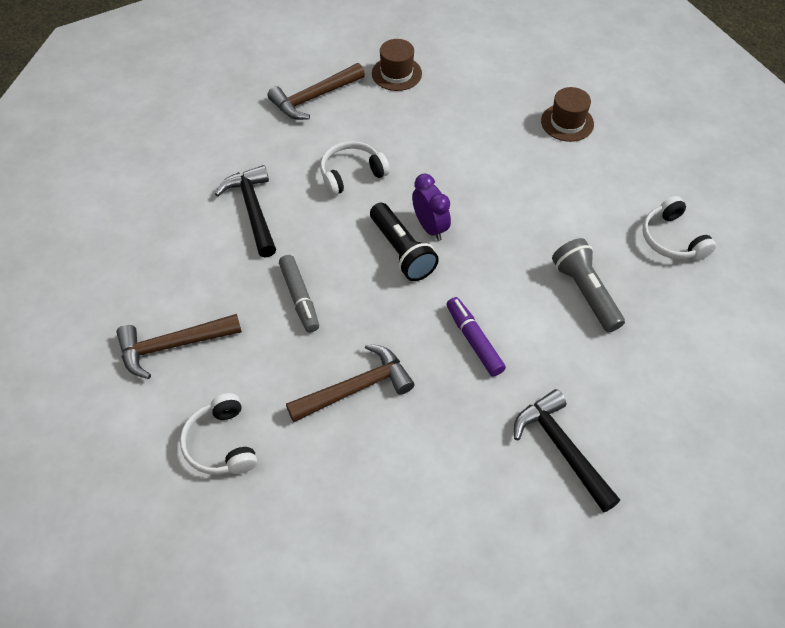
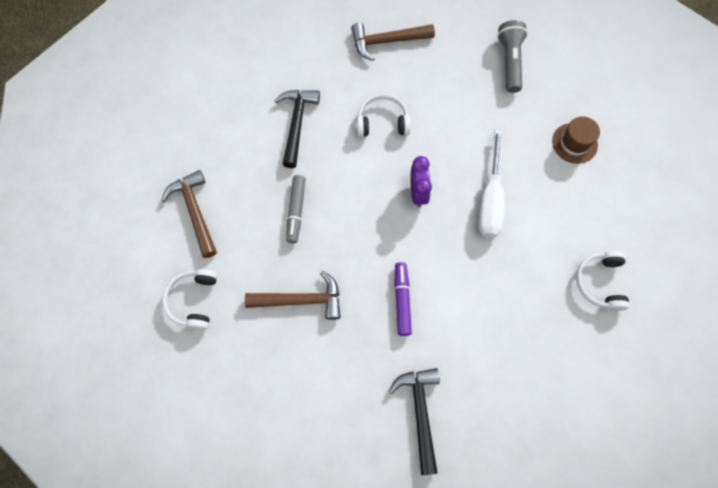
camera: 25 degrees right, 15 degrees up
(173, 346) = (195, 212): brown hammer -> brown hammer turned 60 degrees clockwise
(396, 73) = (461, 43): brown hat -> none
(402, 251) = (387, 204): black flashlight -> none
(512, 205) = (490, 199): none -> white screwdriver
(585, 292) = (505, 298): grey flashlight -> grey flashlight (510, 62)

